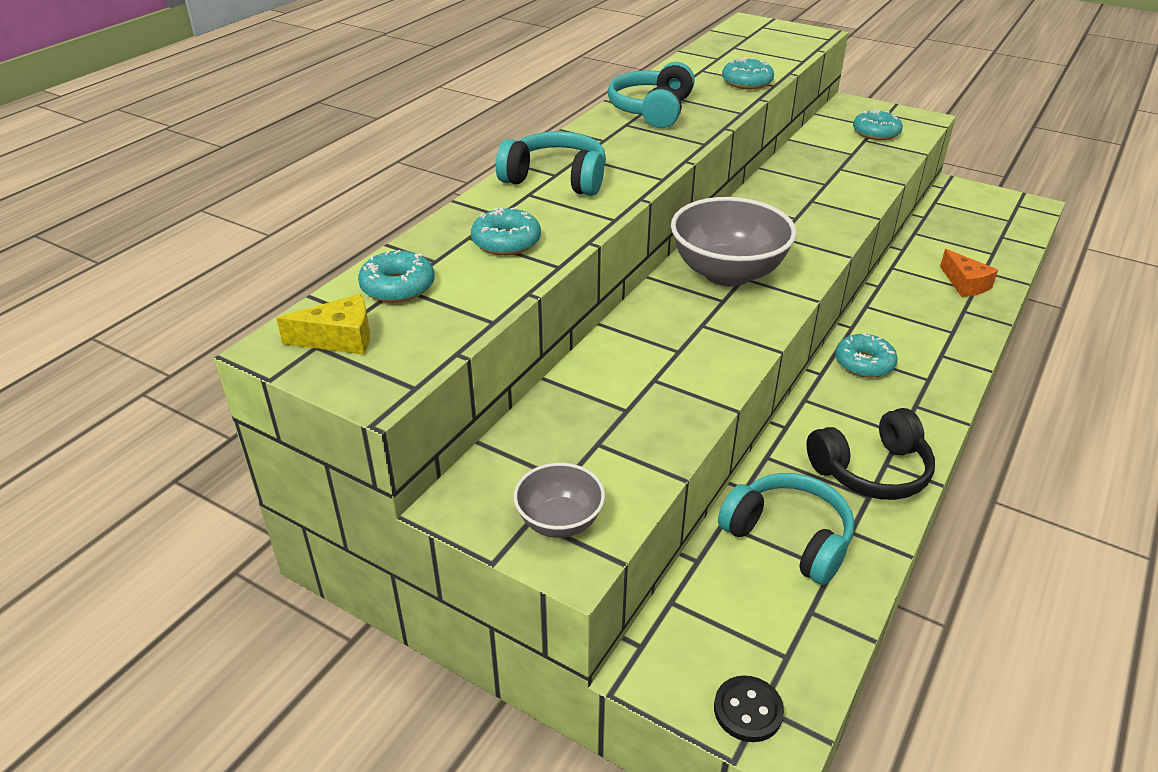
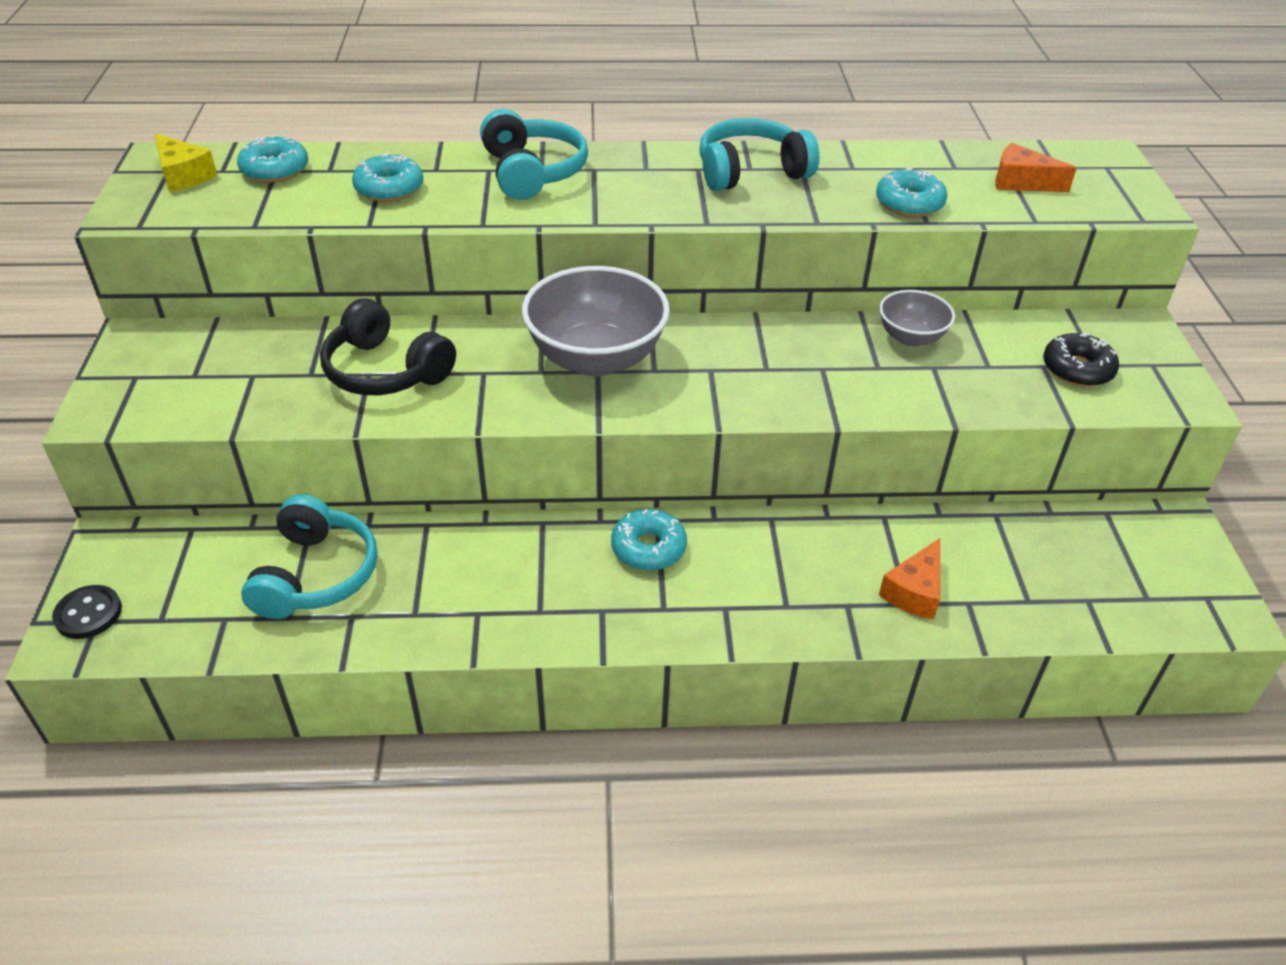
camera: 55 degrees right, 5 degrees up
(559, 522) = (139, 391): grey bowl -> grey bowl (911, 337)
(755, 49) = (1021, 182): none -> orange cheese
(871, 471) = (457, 605): black headphones -> black headphones (385, 371)
(876, 133) = (1077, 369): turquoise donut -> black donut

